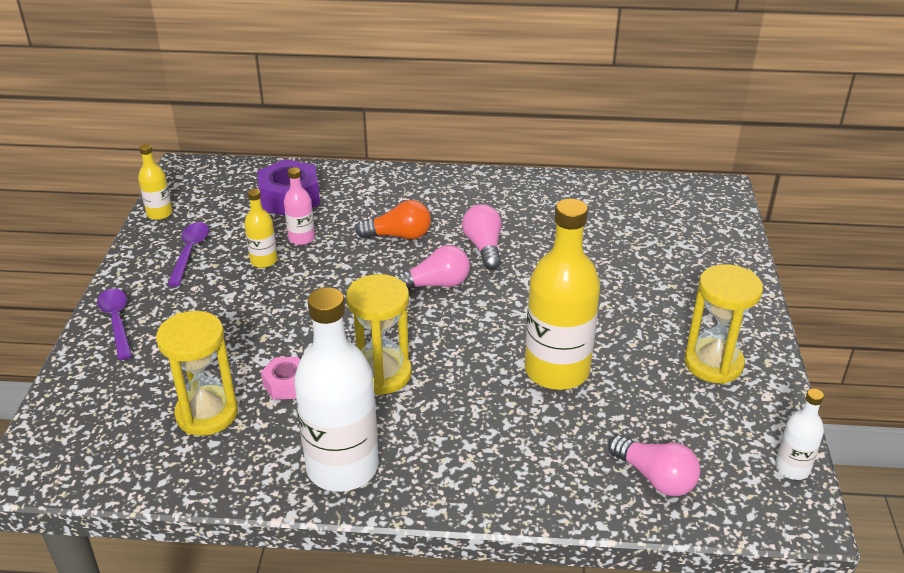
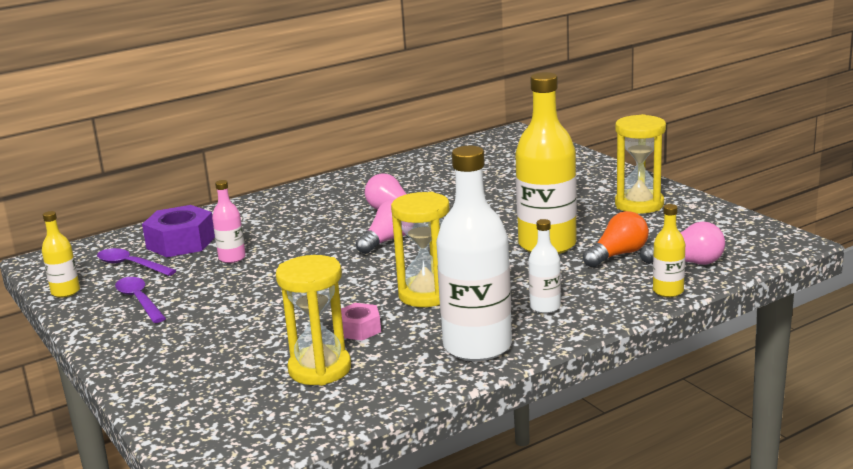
camera: 35 degrees left, 15 degrees down
(117, 321) = (139, 360): purple spoon -> purple spoon (130, 265)
(264, 260) = (219, 280): yellow bottle -> yellow bottle (668, 291)
(399, 236) = (314, 229): orange light bulb -> orange light bulb (618, 255)
(792, 468) = (755, 227): white bottle -> white bottle (545, 307)

